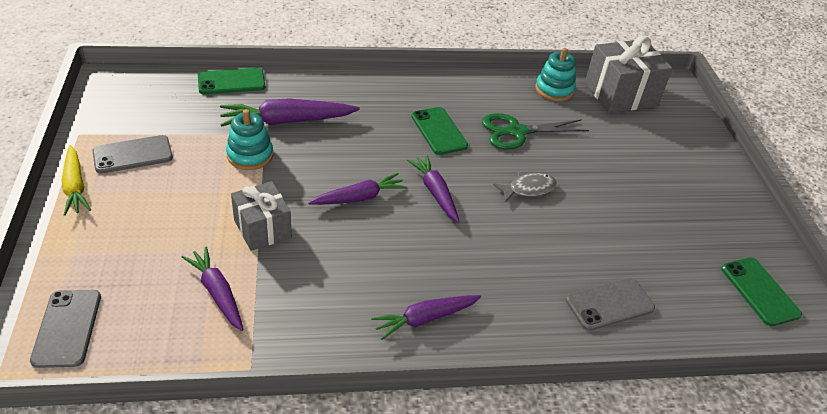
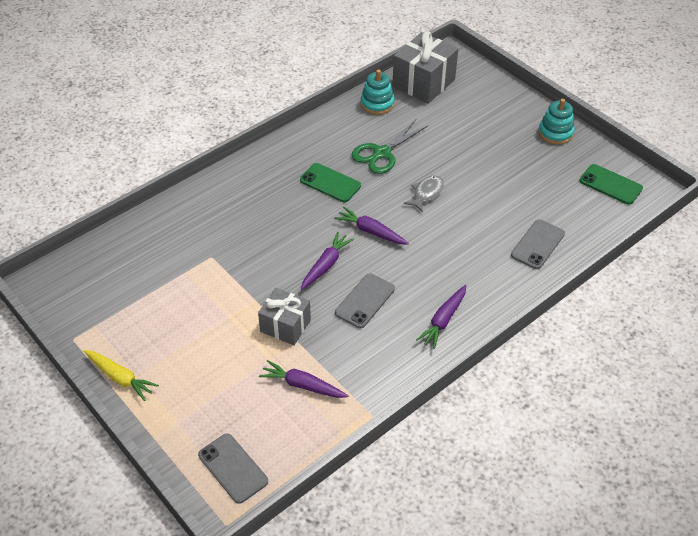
camera: 30 degrees left, 5 degrees up
(133, 155) = (134, 329): grey phone -> grey phone (365, 301)
(231, 82) = (140, 229): green phone -> none
(250, 155) = (219, 279): turquoise stacking toy -> turquoise stacking toy (555, 133)
(287, 121) = (217, 237): purple carrot -> none

